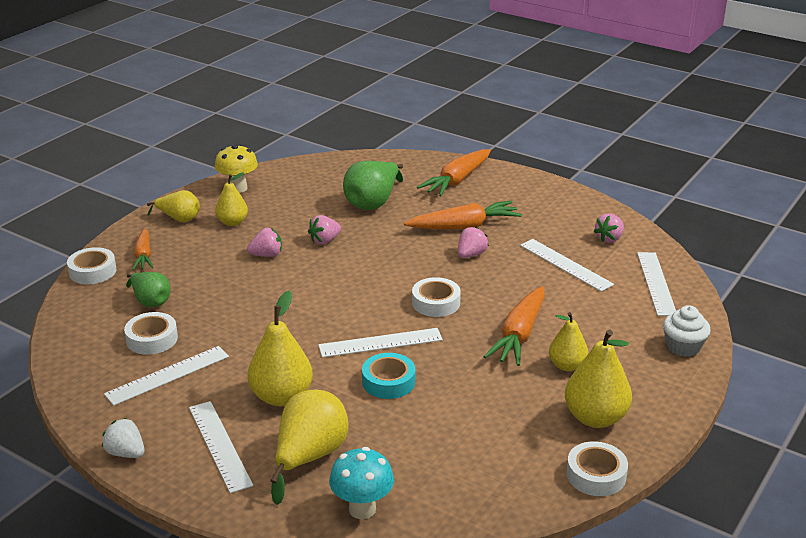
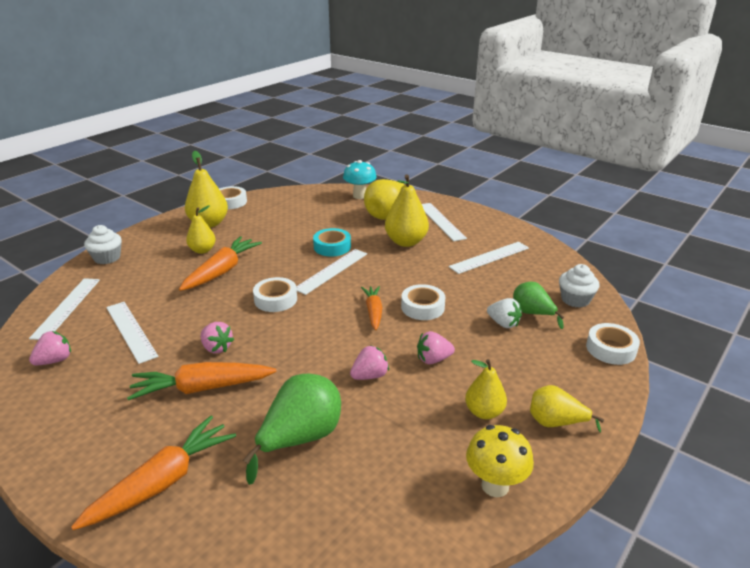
camera: 175 degrees left, 0 degrees up
(91, 320) = (575, 299): none -> white cupcake
(126, 453) = (496, 220): white strawberry -> white strawberry (503, 323)
(144, 255) = (568, 366): orange carrot -> orange carrot (373, 312)
(152, 339) = (514, 282): white tape -> white tape (422, 307)
(380, 343) = (332, 271): white ruler -> white ruler turned 45 degrees counterclockwise
(471, 255) = (217, 348): pink strawberry -> pink strawberry turned 90 degrees counterclockwise

